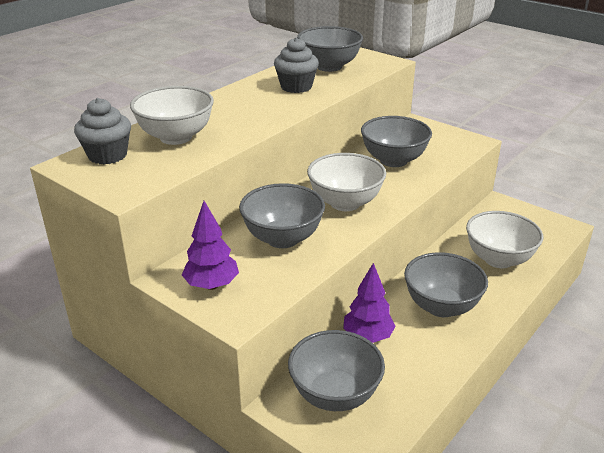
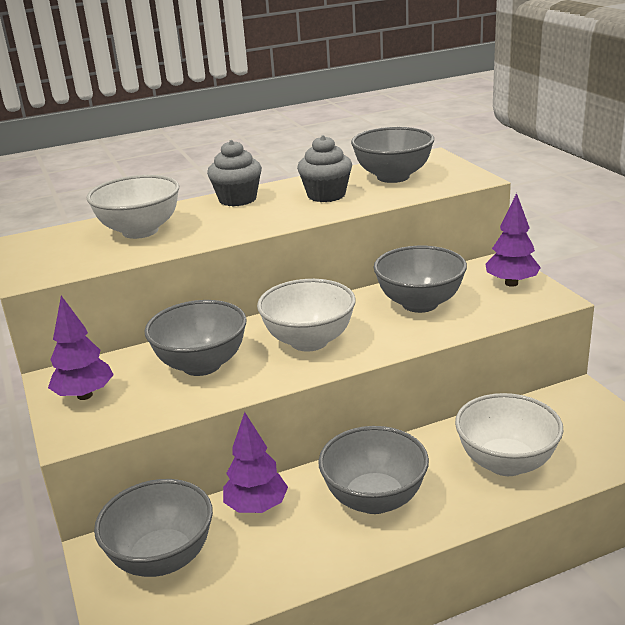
camera: 30 degrees right, 5 degrees down
(107, 155) = (60, 239): grey cupcake -> grey cupcake (237, 199)
(438, 135) = (511, 283): none -> purple tree

